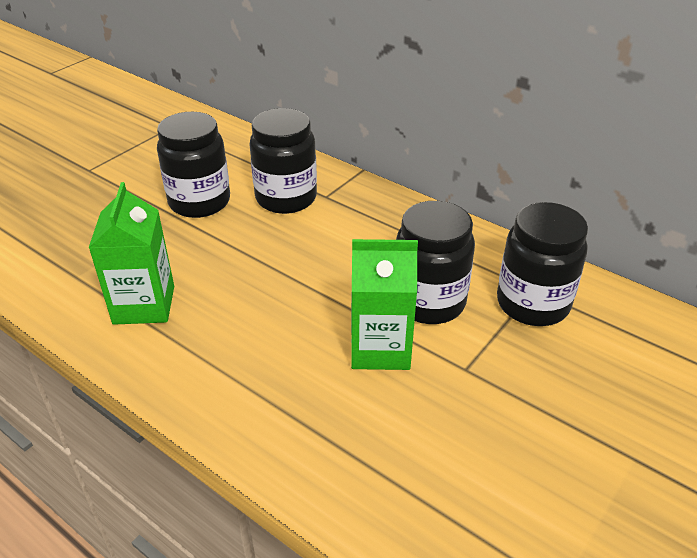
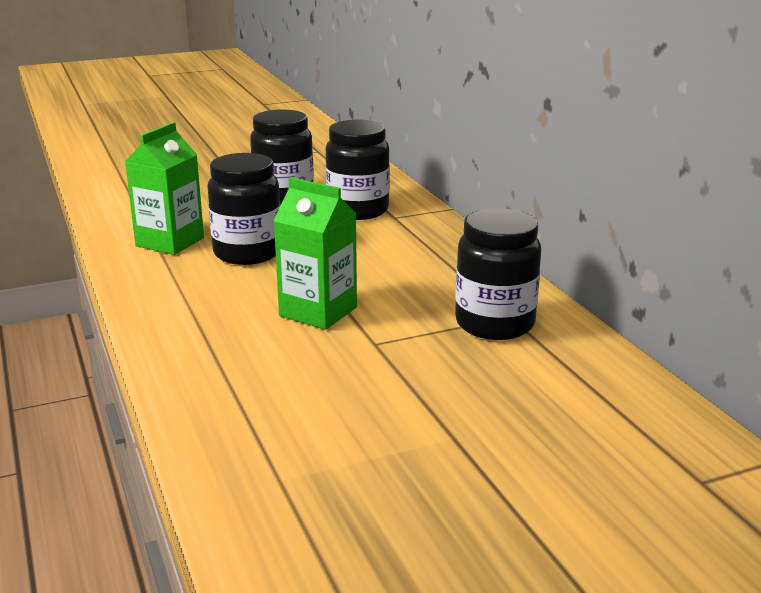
camera: 30 degrees right, 15 degrees down
(429, 302) = (398, 298): black jar -> black jar (247, 253)

